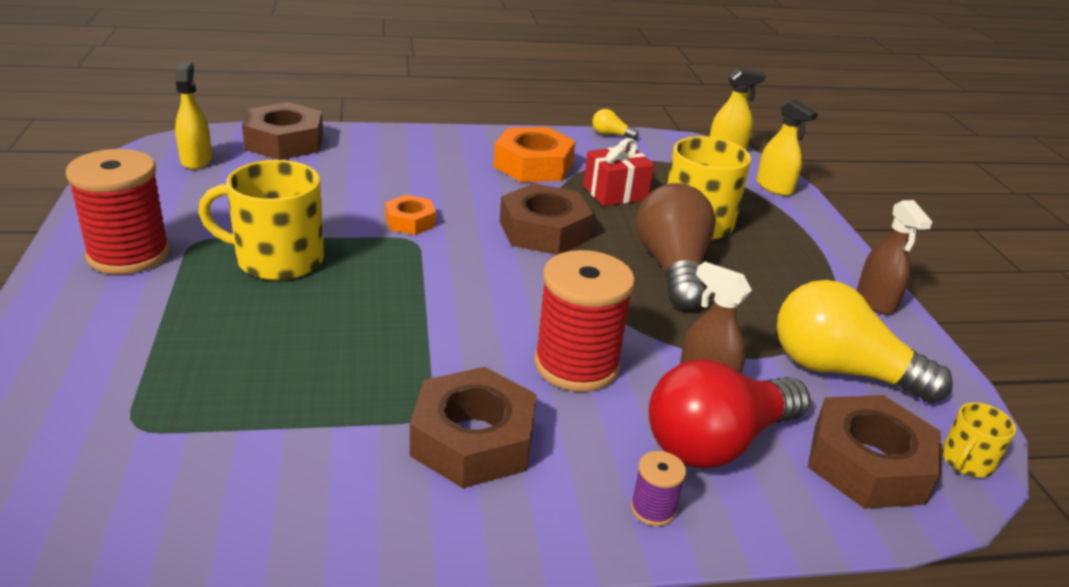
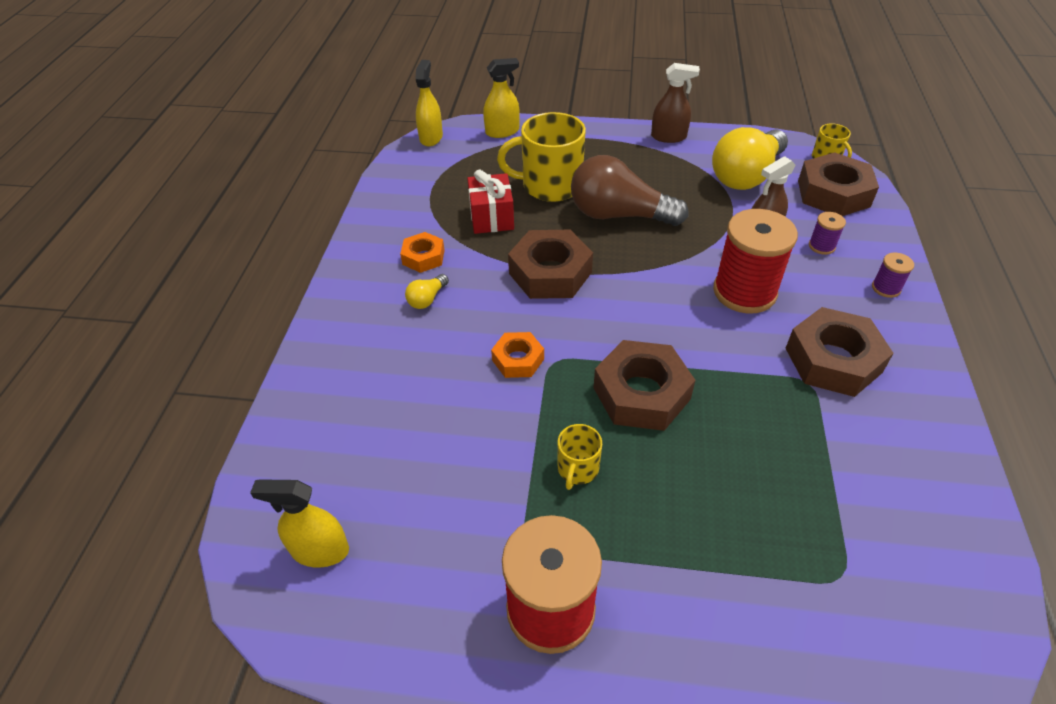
camera: 70 degrees left, 15 degrees up
(277, 260) = (577, 468): yellow mug -> yellow mug, size x0.49
(284, 142) = (297, 455): brown nut -> brown nut (641, 393)
(533, 165) = (423, 257): orange nut -> orange nut, size x0.56
(611, 135) = (374, 195): yellow light bulb -> yellow light bulb (427, 299)
(717, 442) = (821, 246): red light bulb -> purple spool

